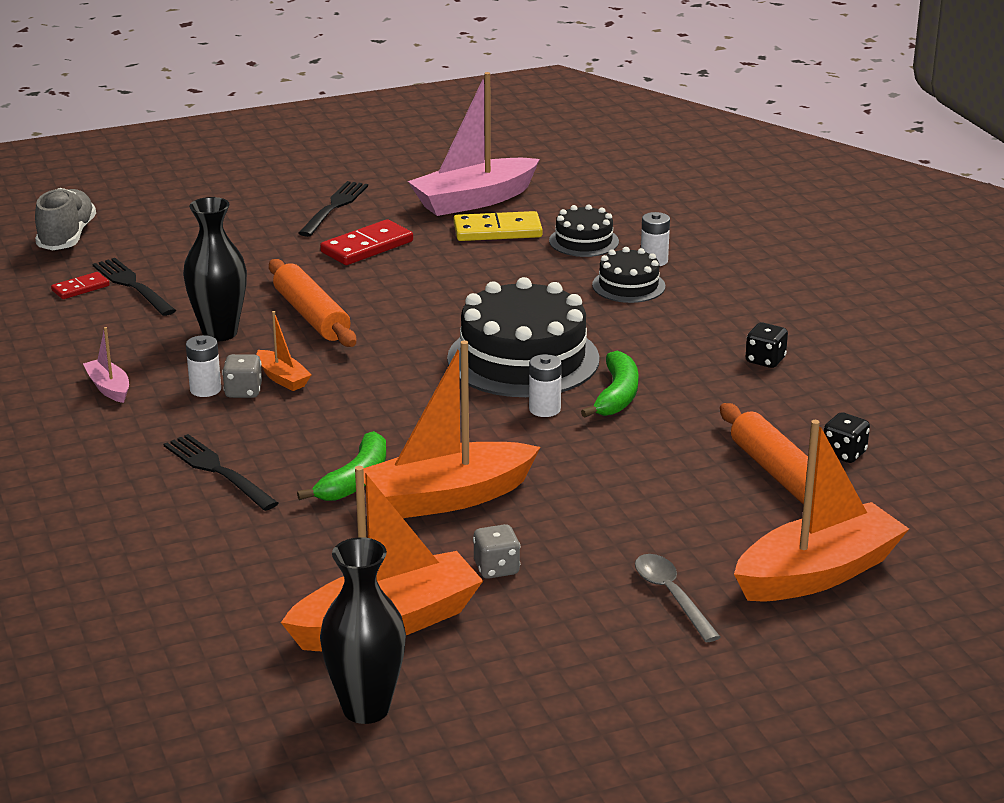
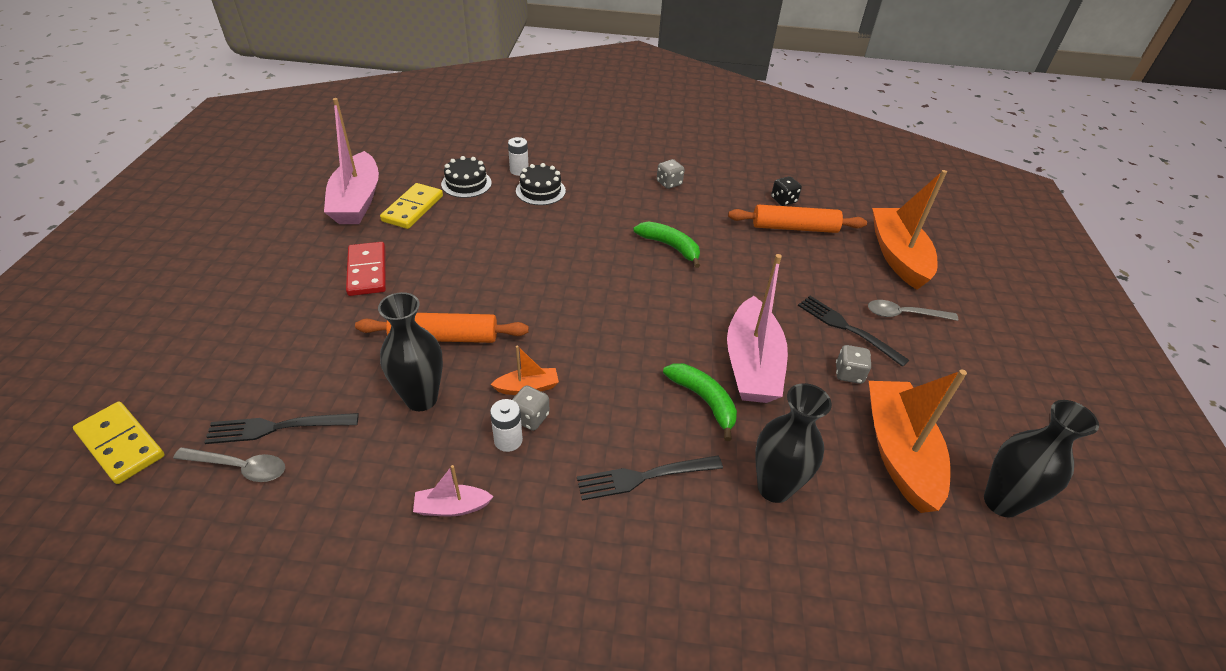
camera: 65 degrees left, 15 degrees up
(67, 237) = (121, 444): grey shoe -> yellow domino
(80, 288) = (240, 467): red domino -> grey spoon
(263, 548) = (774, 488): none -> black vase
(334, 207) = (283, 263): black fork -> black fork (847, 328)
(446, 498) = (751, 364): orange boat -> pink boat
(523, 359) = (596, 264): black cake -> none
(544, 409) = (666, 280): white battery -> none
(765, 360) = (669, 183): black dice -> grey dice

